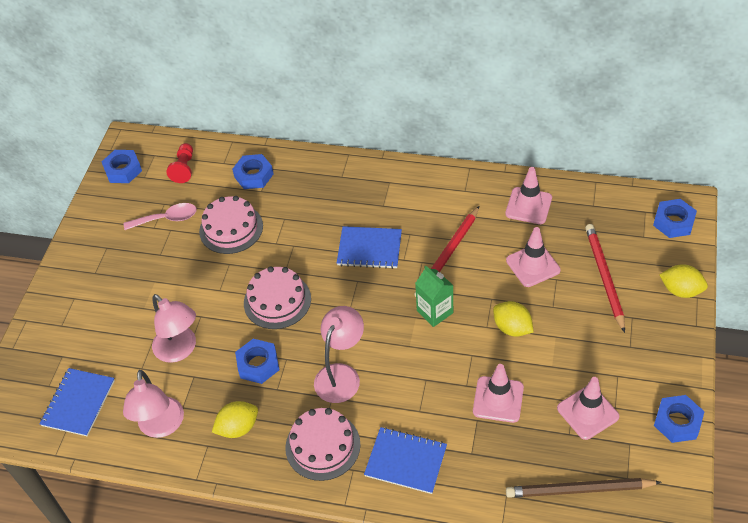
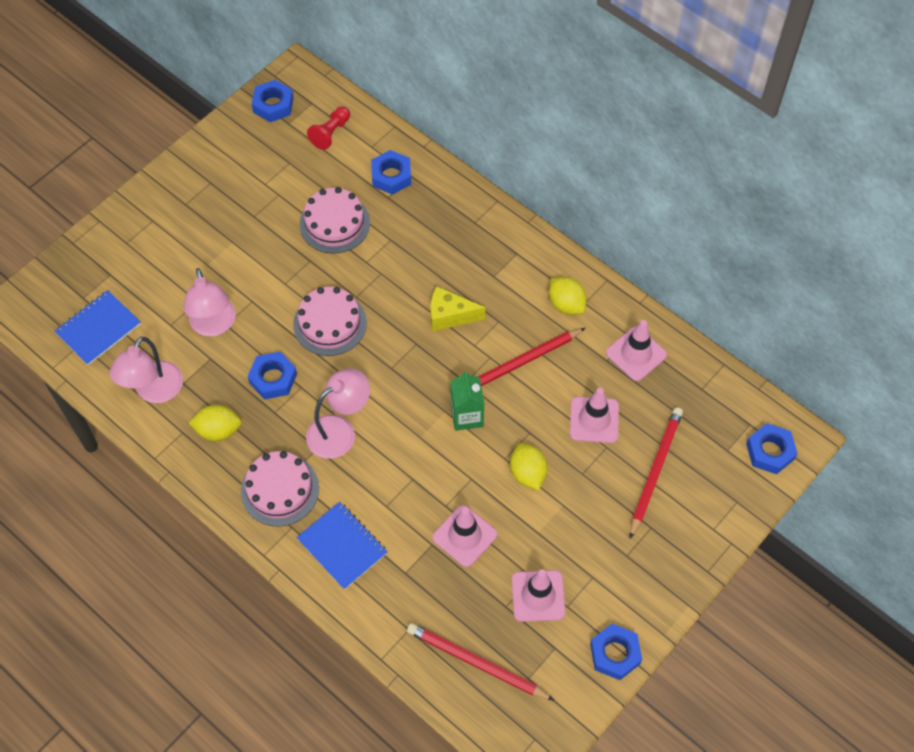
camera: 25 degrees right, 10 degrees up
(167, 219) = (282, 181): pink spoon -> none
(369, 248) = (450, 316): blue notebook -> yellow cheese
(579, 490) = (476, 663): brown pencil -> red pencil
(681, 290) = (720, 527): yellow lemon -> yellow lemon (566, 304)

